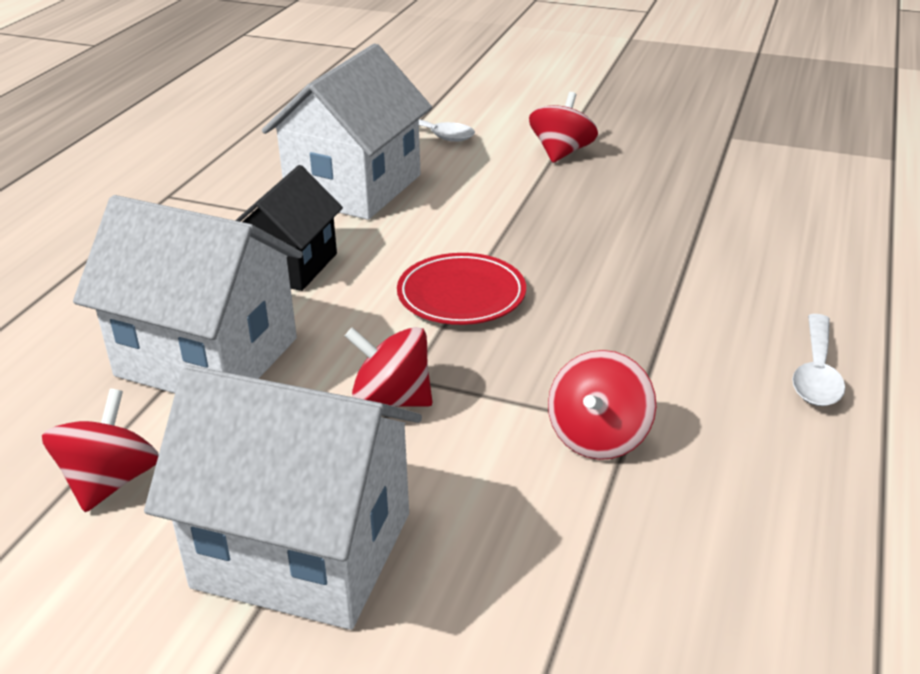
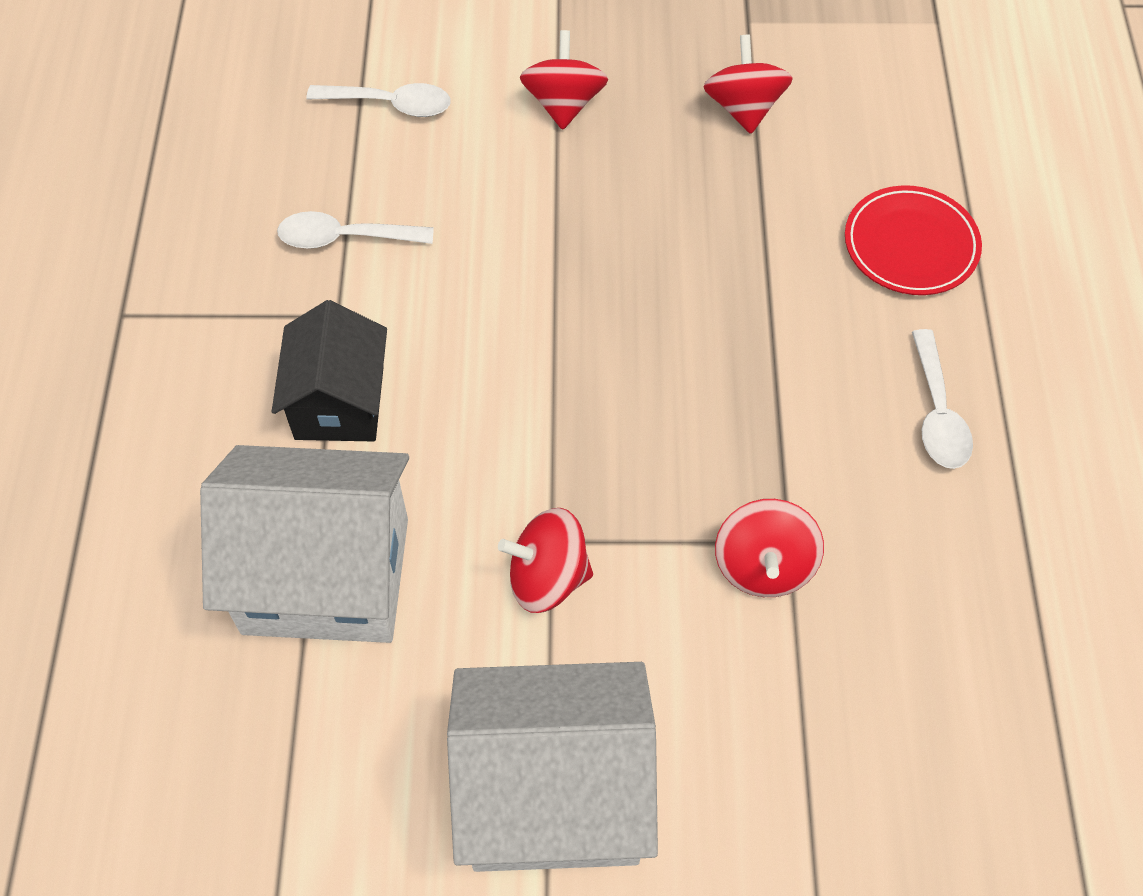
camera: 20 degrees left, 25 degrees up
(110, 481) = (326, 775): red spinning top -> red spinning top (744, 108)
(354, 187) = (344, 238): white house -> white spoon
(461, 295) = (551, 397): red plate -> red plate (910, 245)

